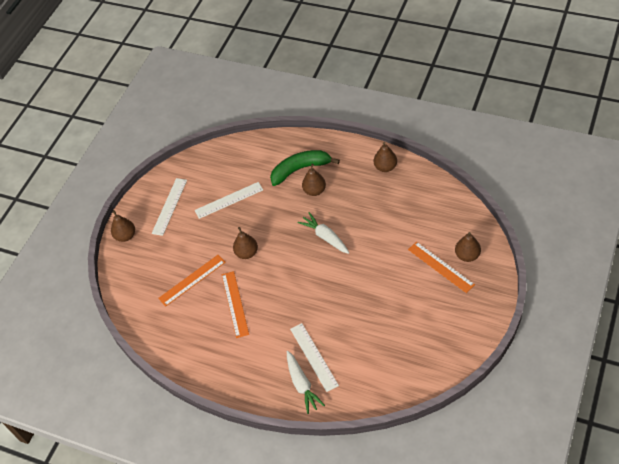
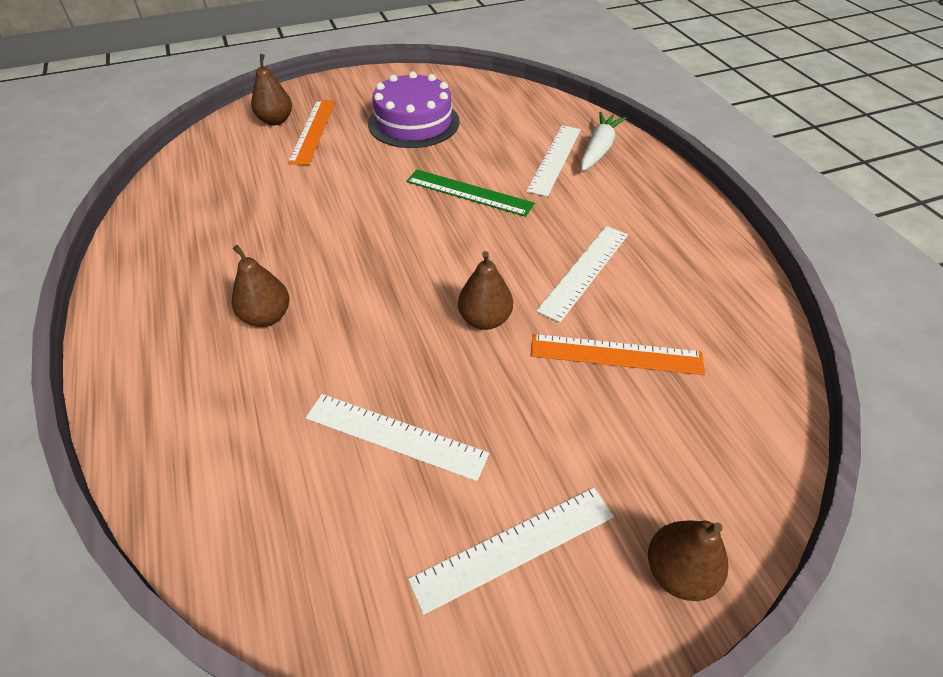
camera: 140 degrees left, 5 degrees down
(235, 304) = (584, 271): orange ruler -> white ruler
(300, 169) = (222, 370): green banana -> none
(323, 300) = (469, 192): none -> green ruler
(325, 237) = (359, 248): white carrot -> none
(385, 167) = (146, 260): brown pear -> none
(408, 317) = (414, 122): none -> purple cake

